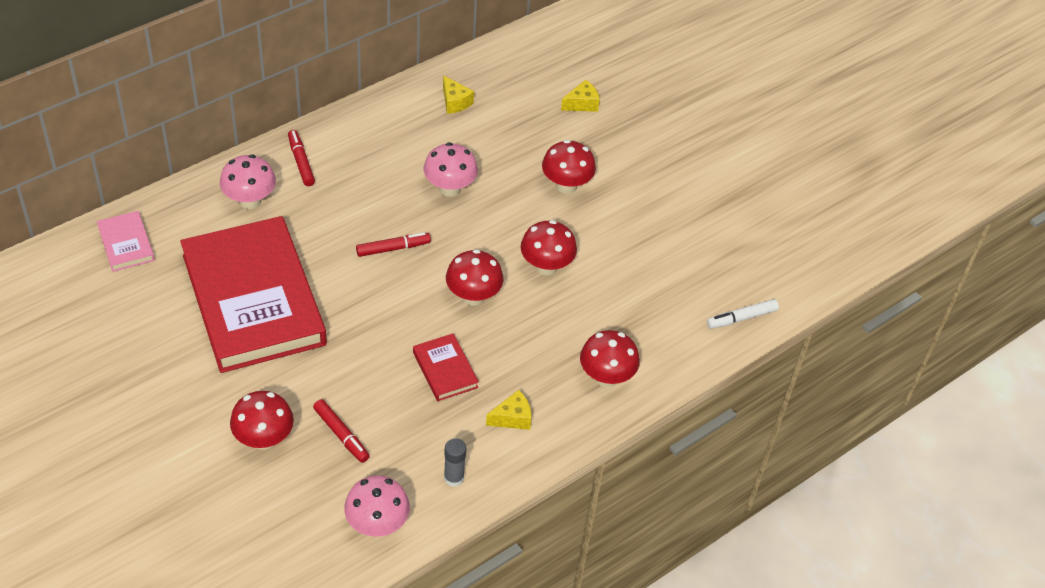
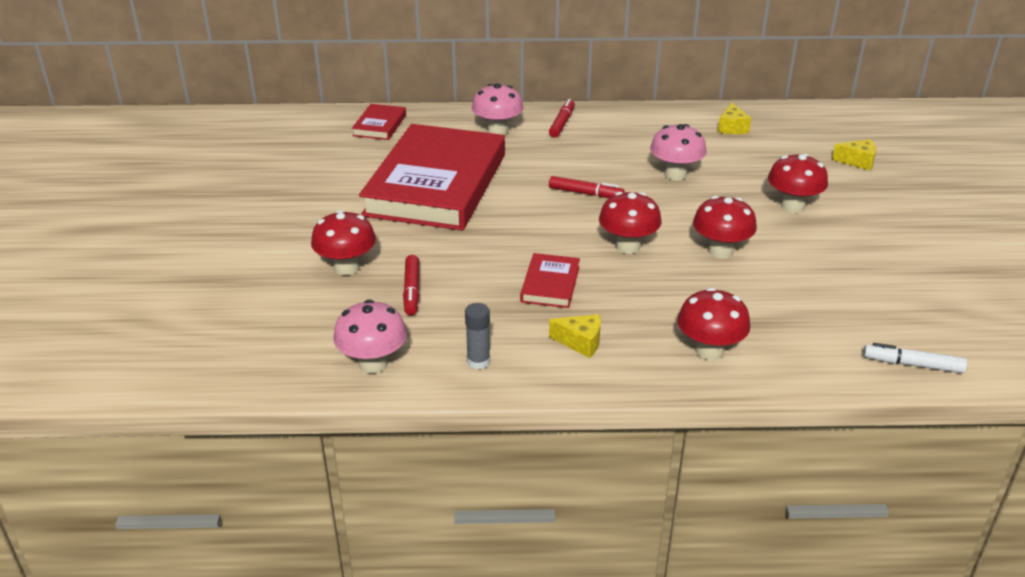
camera: 40 degrees right, 15 degrees down
(126, 244) = (379, 125): pink book -> red book

